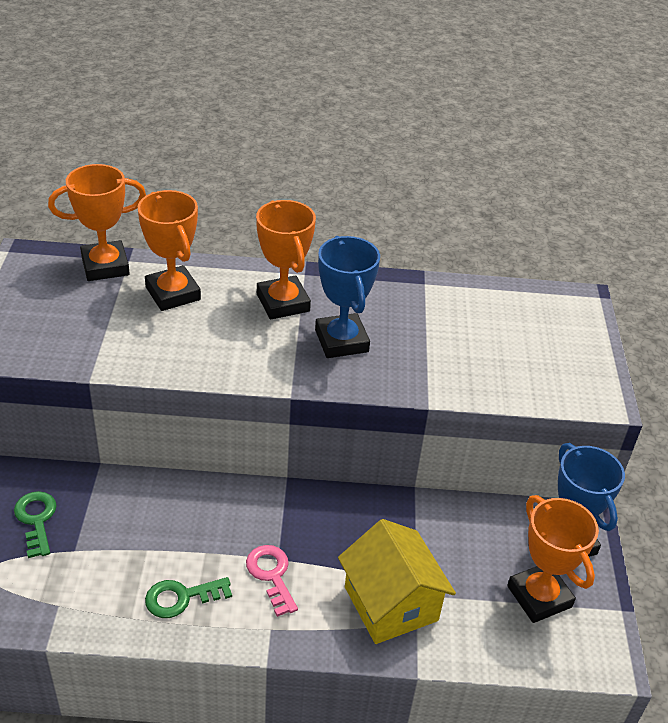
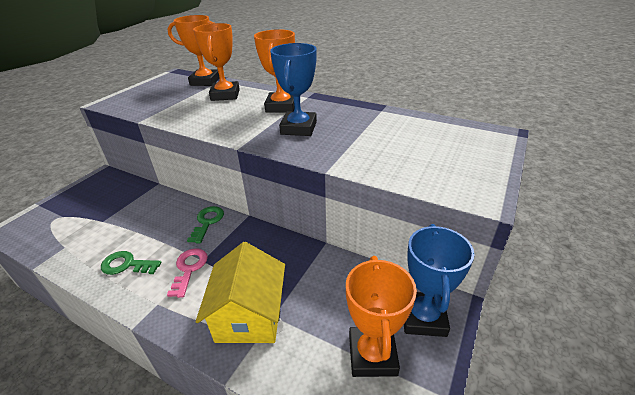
camera: 30 degrees right, 5 degrees down
(36, 519) = (102, 201): green key -> green key (207, 222)

